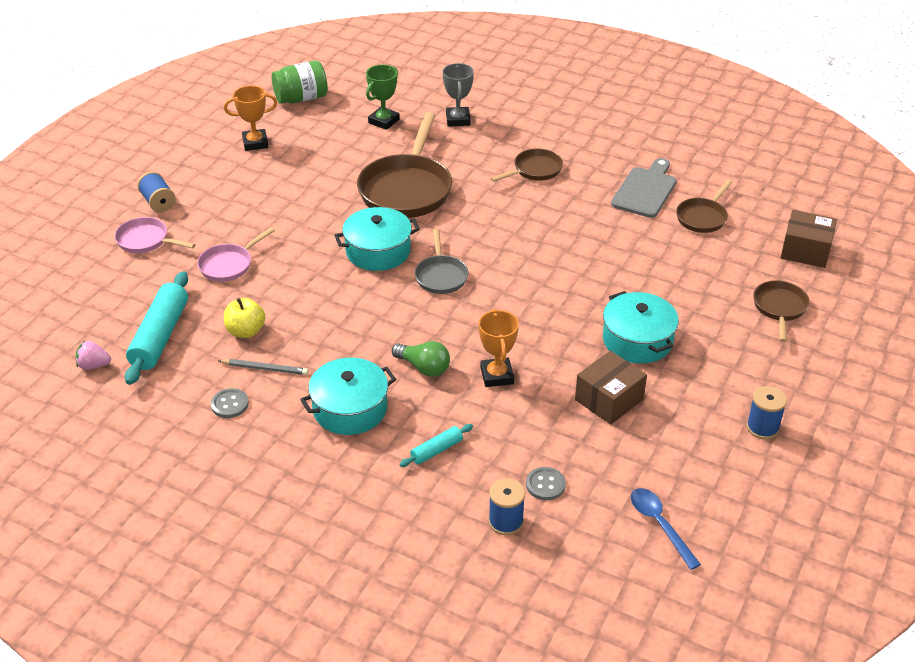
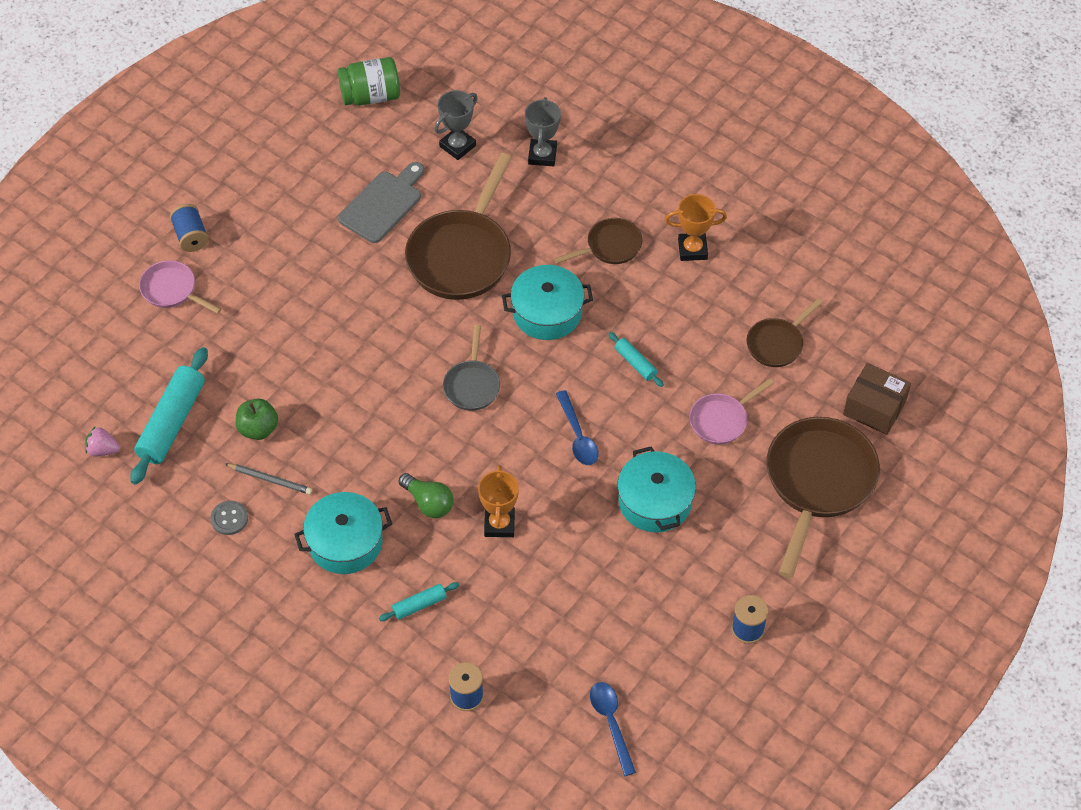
camera: 10 degrees right, 15 degrees up
(229, 265) = (253, 337): pink pan -> pink pan (721, 420)
(246, 331) = (258, 429): yellow apple -> green apple
(255, 143) = (308, 161): orange trophy -> orange trophy (692, 249)
(378, 251) = (413, 341): turquoise pot -> turquoise pot (547, 312)
(384, 121) = (457, 146): green trophy -> grey trophy
(545, 485) = (514, 661): grey button -> none
(549, 301) = (578, 436): none -> blue spoon
(584, 244) = (635, 363): none -> turquoise rolling pin
(609, 399) = (604, 571): brown box -> none
(645, 190) = (725, 294): grey cutting board -> grey cutting board (383, 204)
(779, 308) = (818, 482): brown pan -> brown pan, size x1.91

